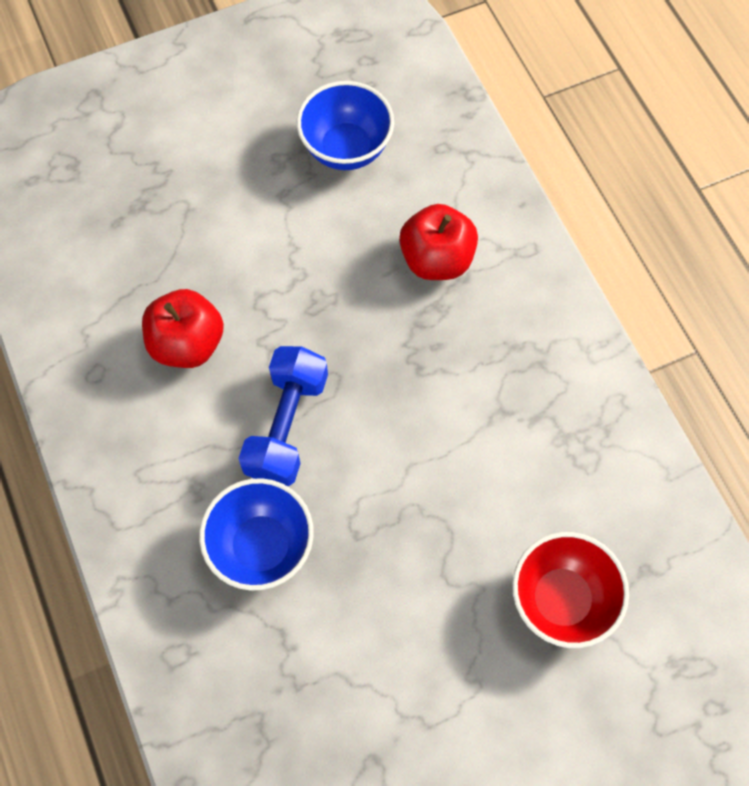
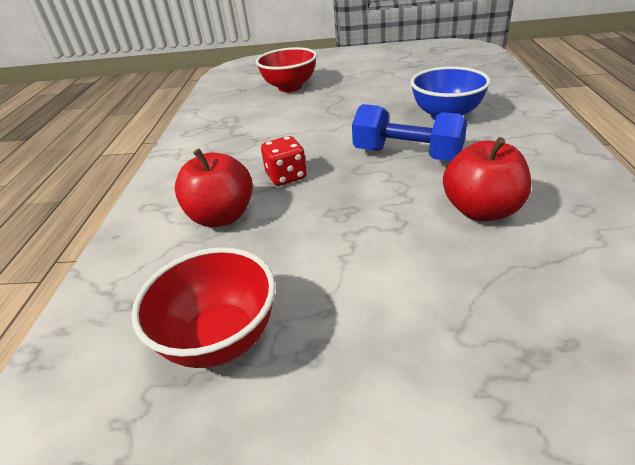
camera: 150 degrees left, 30 degrees down
(287, 425) = (407, 154): blue dumbbell -> blue dumbbell turned 75 degrees clockwise
(346, 149) = (220, 338): blue bowl -> red bowl
(410, 341) = (286, 176): none -> red dice

